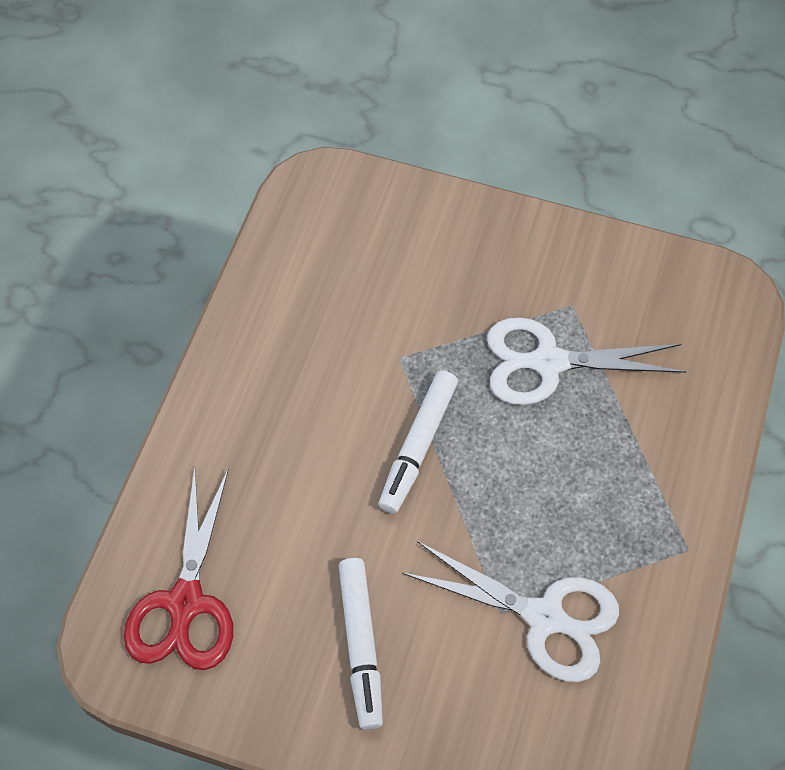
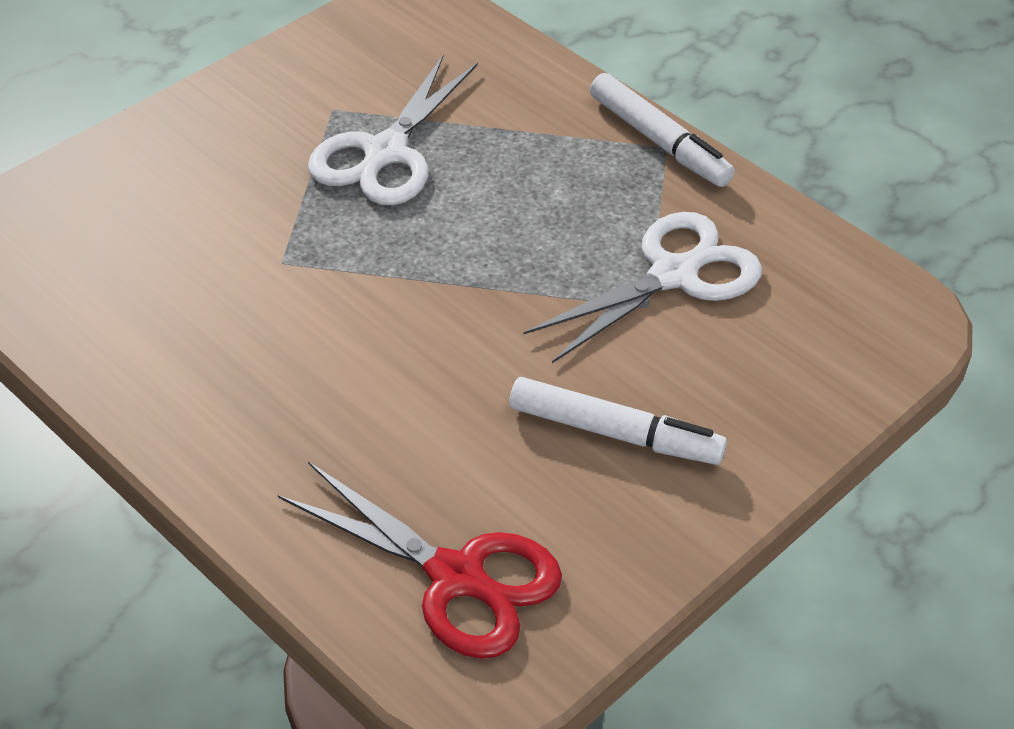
camera: 65 degrees left, 15 degrees down
(418, 446) = (405, 290): white marker -> white marker (659, 141)

